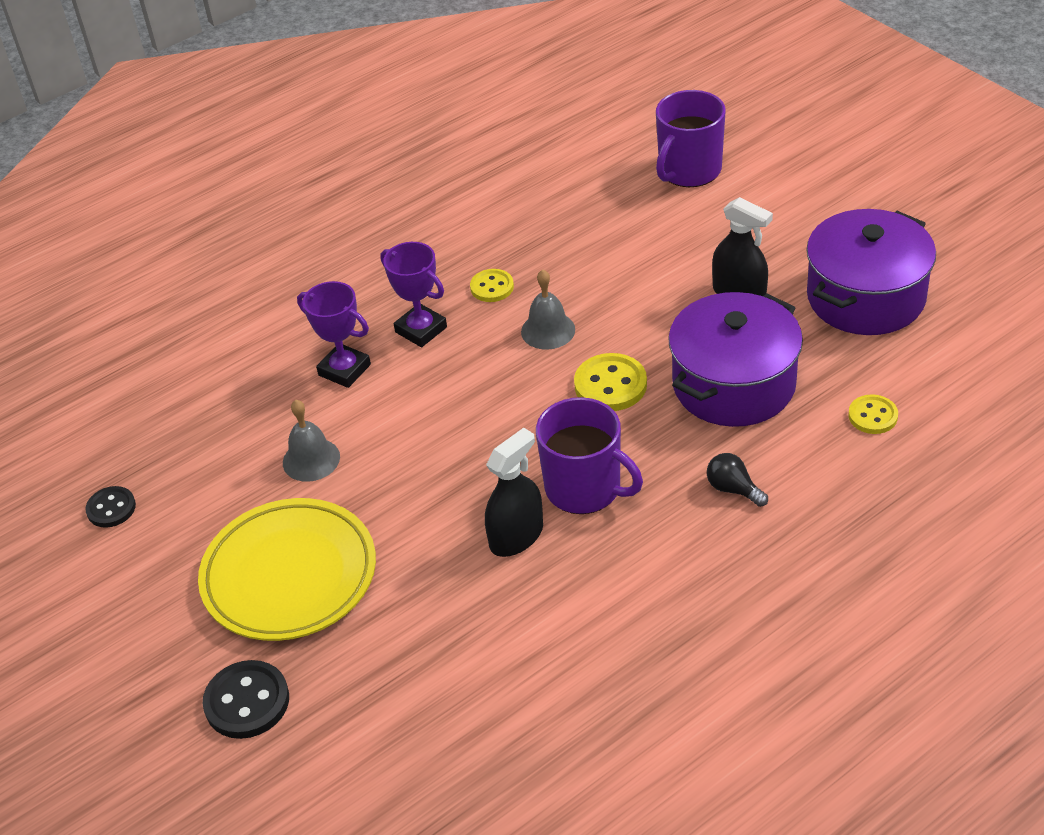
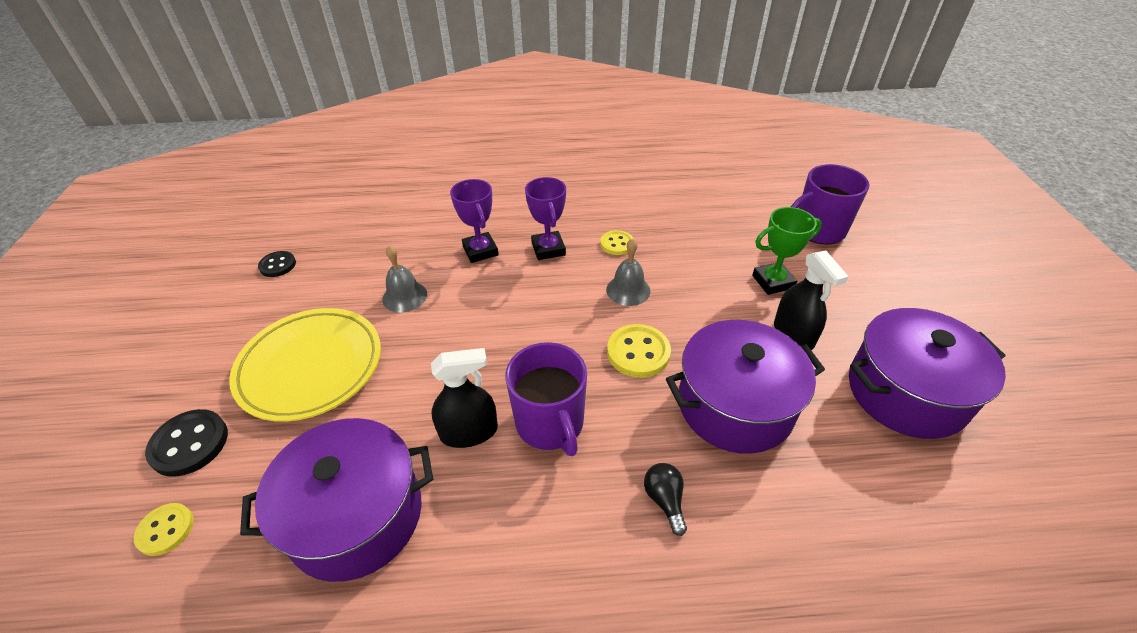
camera: 30 degrees right, 0 degrees up
(483, 651) = (356, 516): none -> purple pot
(684, 250) = (773, 282): none -> green trophy
(872, 416) = (844, 508): yellow button -> yellow button (165, 530)

